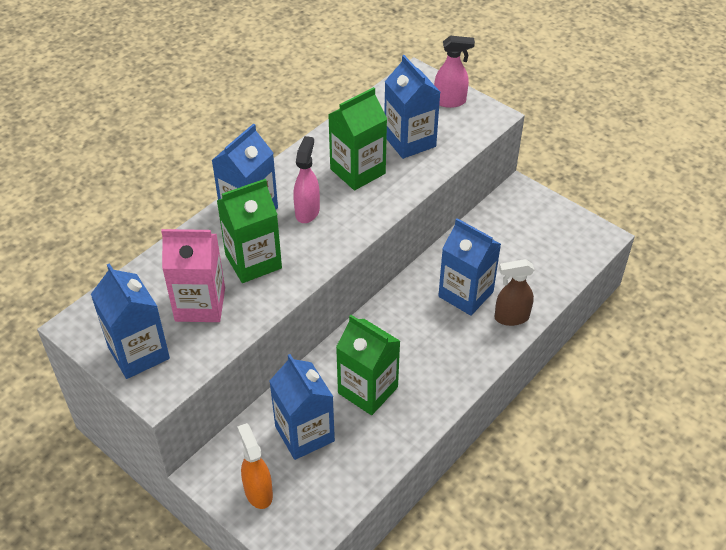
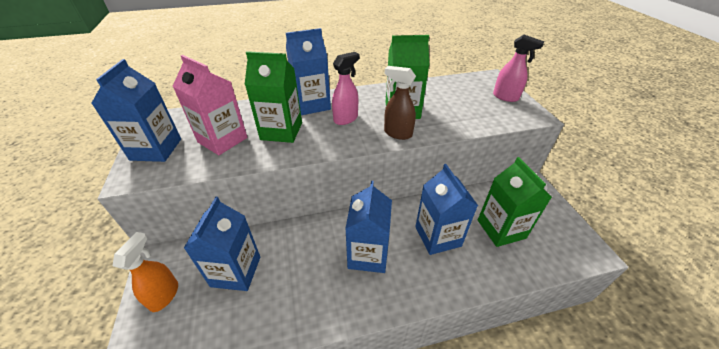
camera: 35 degrees right, 5 degrees down
(368, 390) = (306, 266): green carton -> green carton (501, 229)
(409, 141) = (455, 108): blue carton -> blue carton (368, 255)
(511, 317) = (463, 275): brown spray bottle -> brown spray bottle (397, 133)

